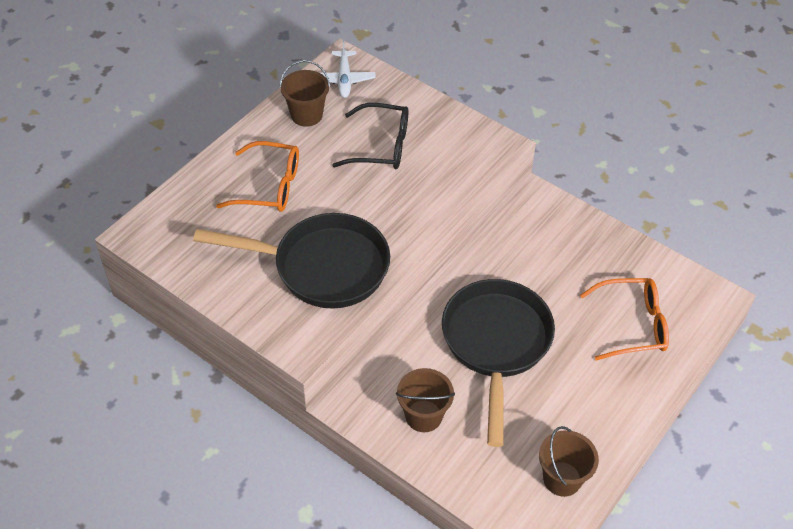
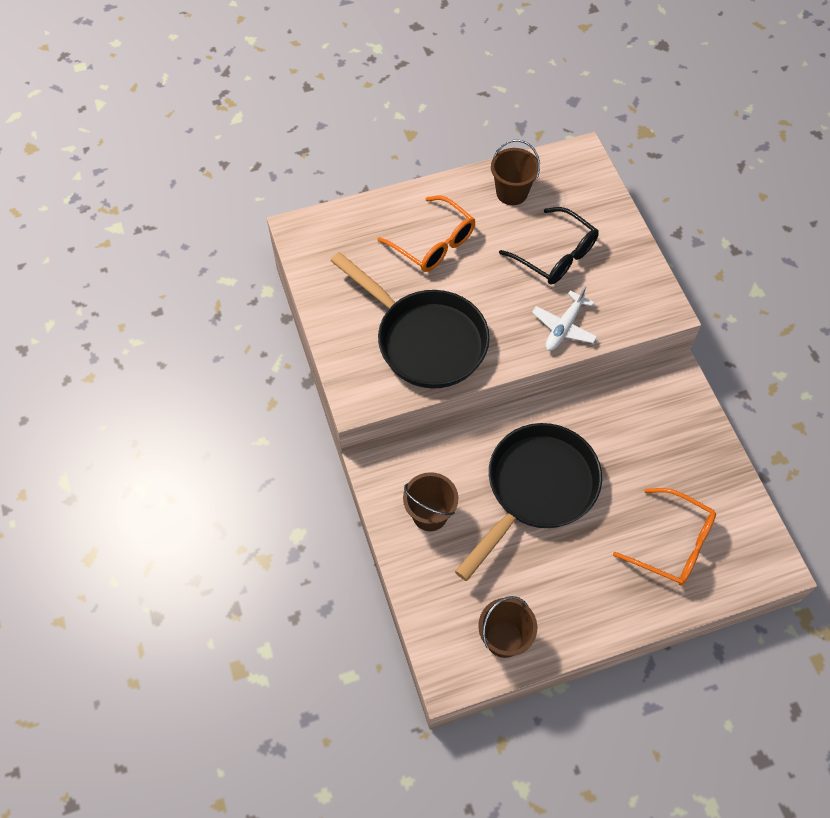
camera: 35 degrees right, 10 degrees up
(344, 79) = (569, 174): white plane -> white plane (564, 327)

